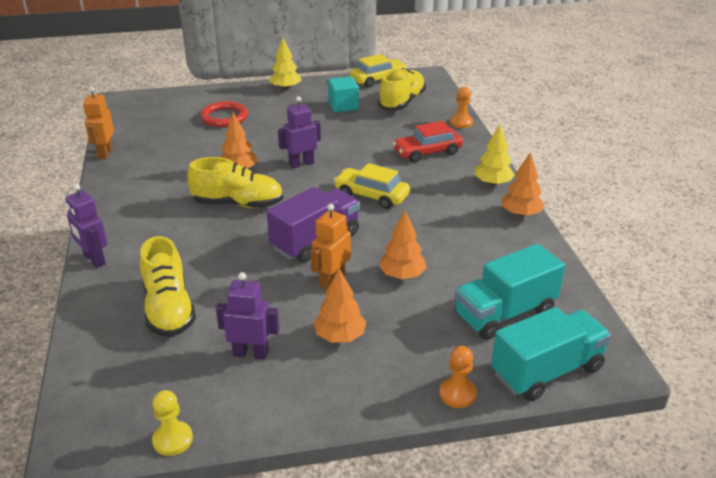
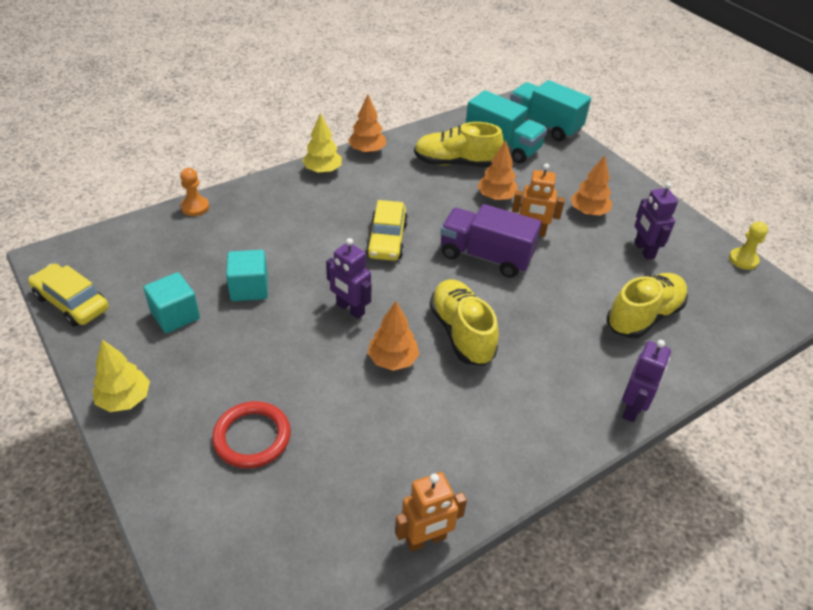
camera: 115 degrees left, 10 degrees up
(352, 131) = (249, 288): none -> turquoise cube
(402, 102) = (149, 263): yellow shoe -> yellow shoe (455, 163)
(427, 152) = (278, 219): red car -> none
(457, 394) = (593, 154): orange pawn -> none

